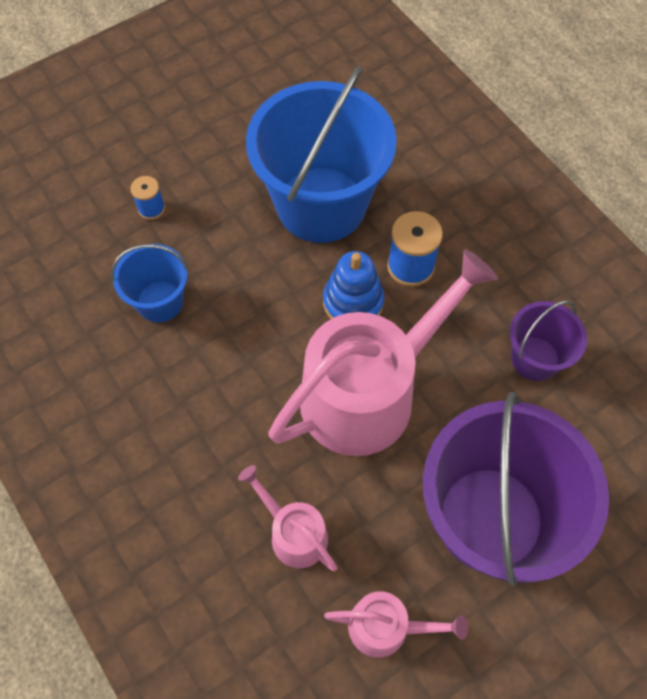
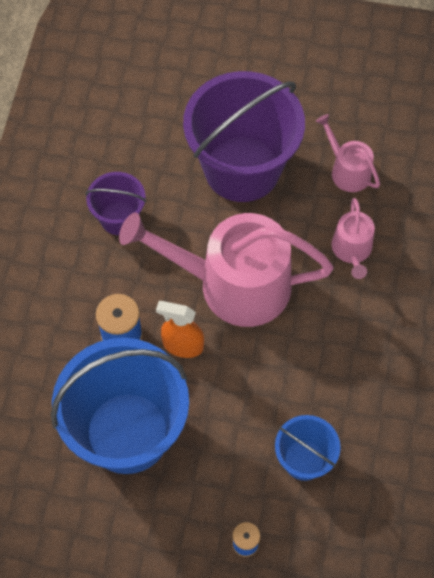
camera: 135 degrees left, 0 degrees up
(353, 302) = (182, 345): blue stacking toy -> orange spray bottle

